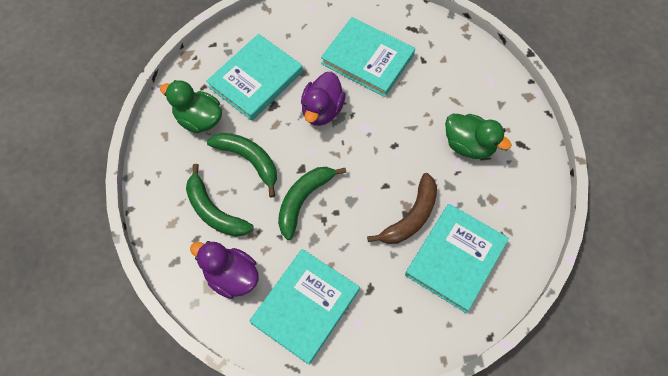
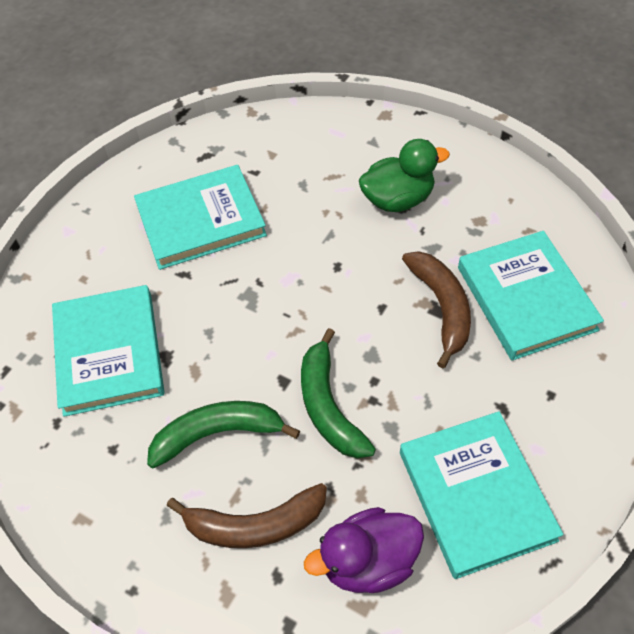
camera: 50 degrees left, 10 degrees down
(199, 119) = (100, 458): green duck -> none
(214, 211) = (255, 525): green banana -> brown banana
(322, 110) = (224, 308): purple duck -> none

